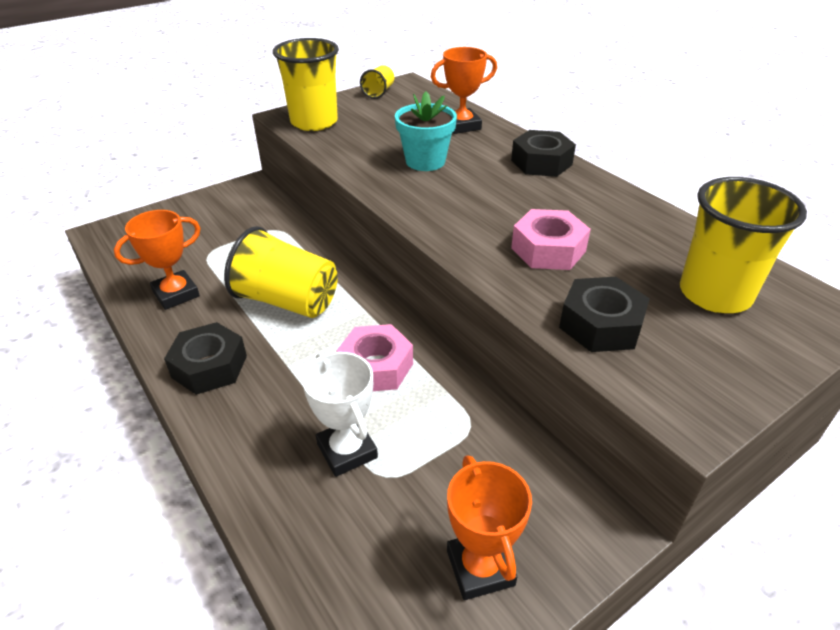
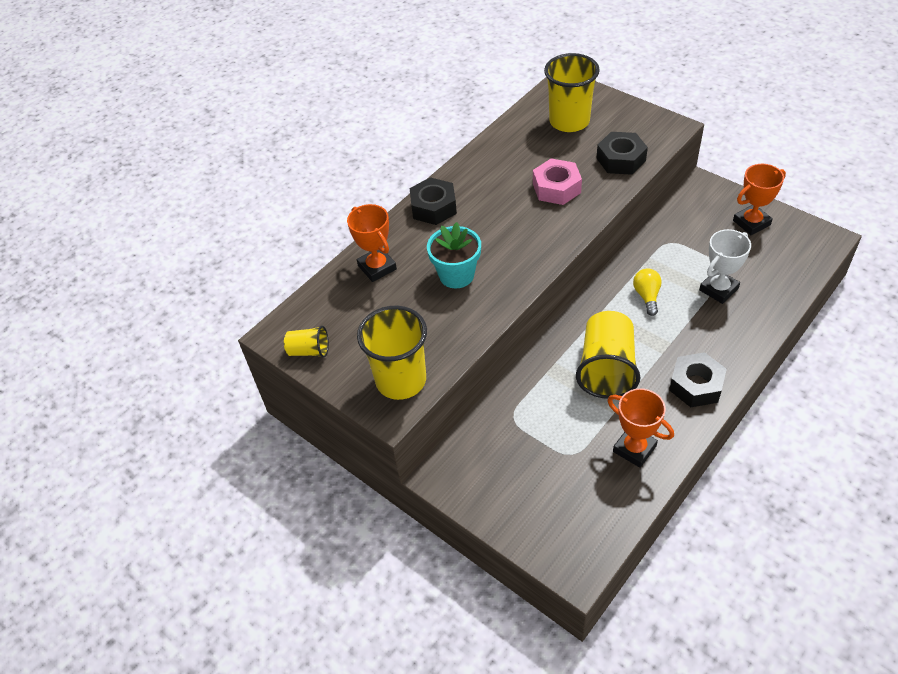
camera: 100 degrees left, 10 degrees up
(376, 367) = (647, 296): pink nut -> yellow light bulb

